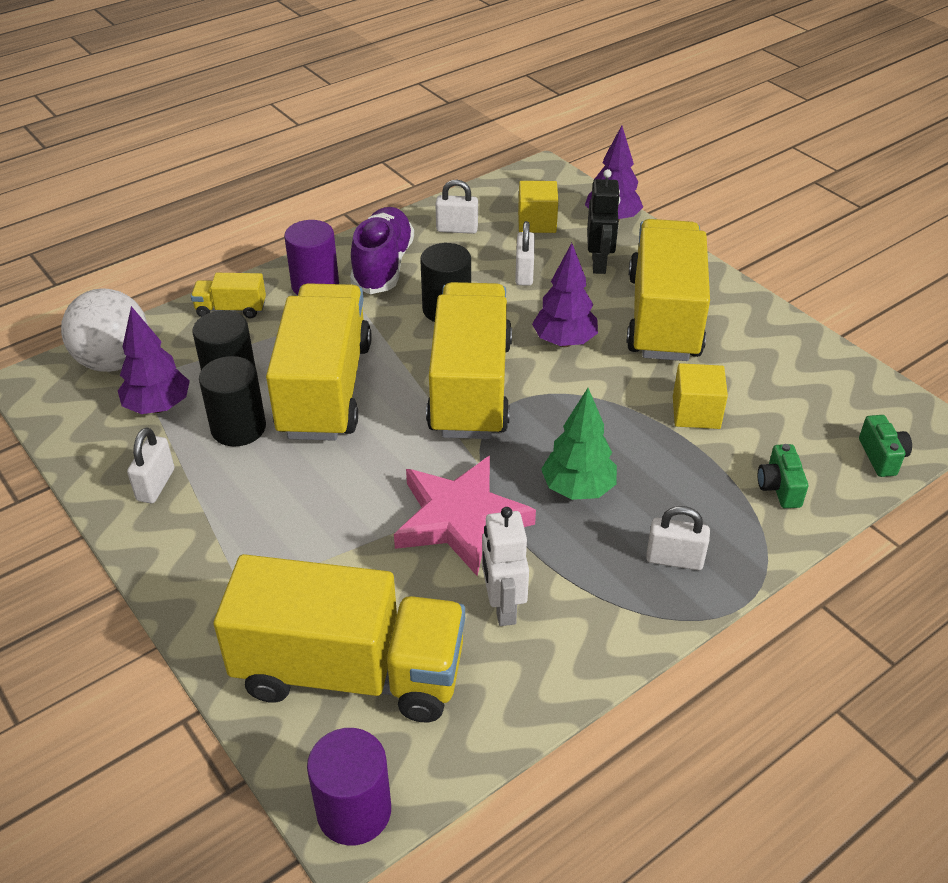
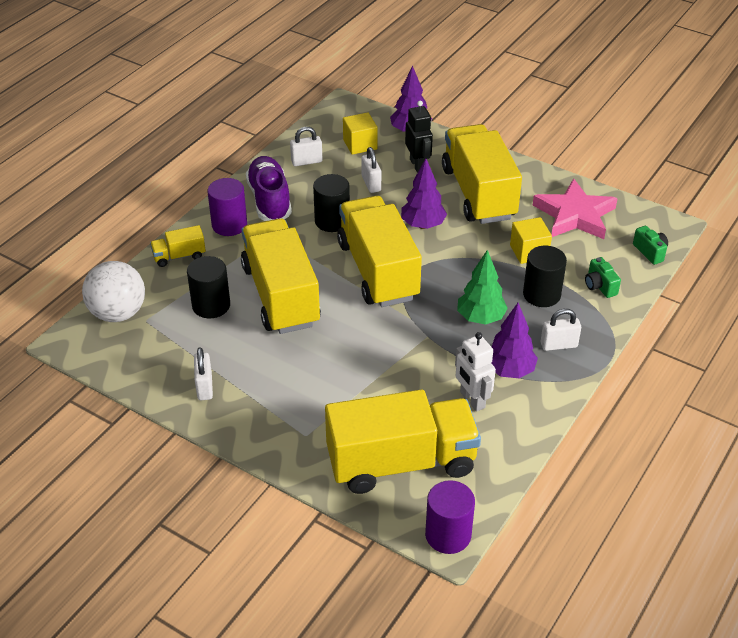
camera: 20 degrees left, 0 degrees up
(158, 407) = (171, 336): purple tree -> purple tree (509, 371)
(238, 428) = (237, 336): black cylinder -> black cylinder (541, 294)
(461, 519) = (418, 355): pink star -> pink star (575, 215)

